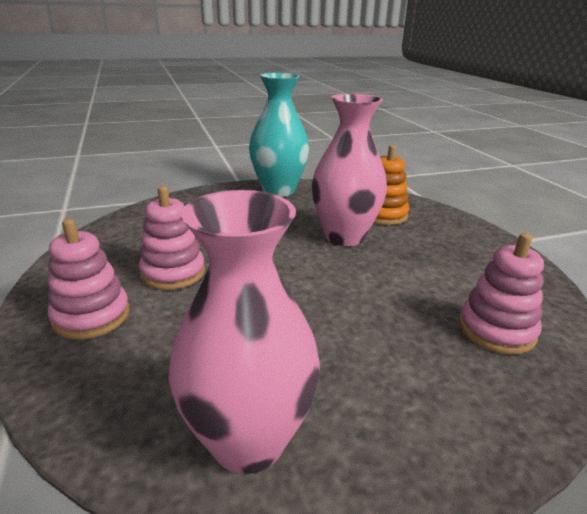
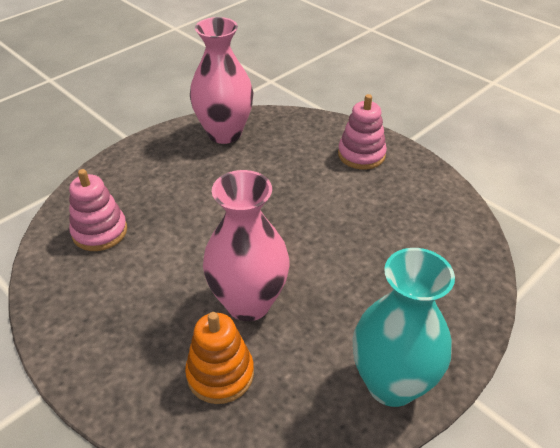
camera: 155 degrees right, 15 degrees up
(173, 273) = (355, 200): pink stacking toy -> none

